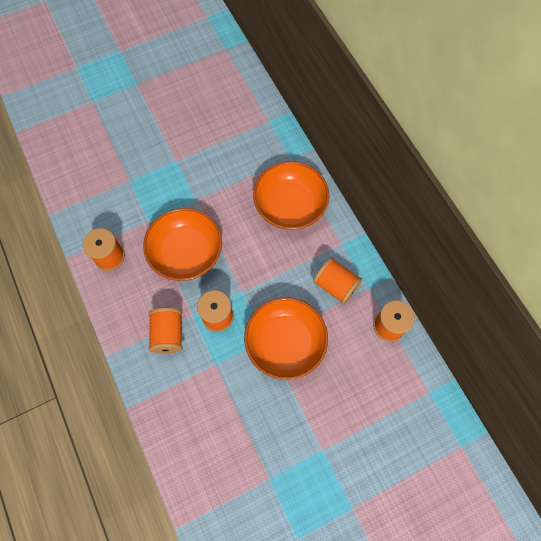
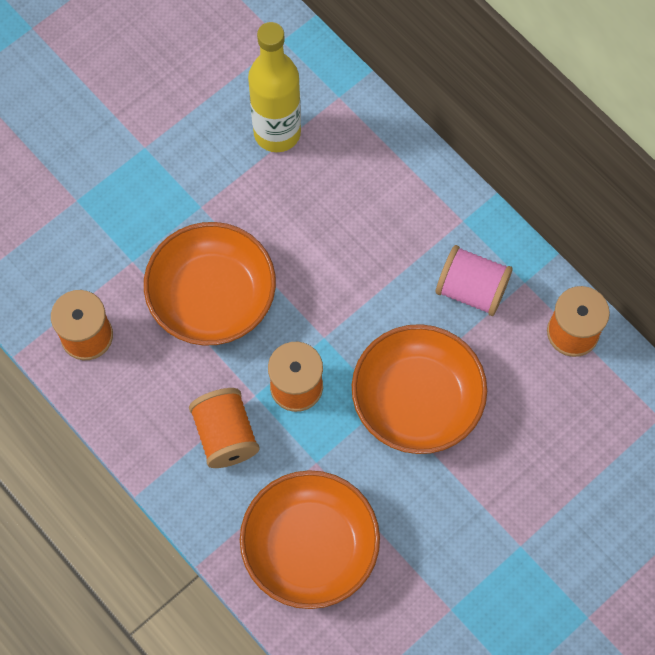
camera: 15 degrees left, 0 degrees up
(250, 170) = (277, 133): none -> yellow bottle
(290, 205) = (361, 176): orange bowl -> orange bowl (310, 547)
(335, 285) = (471, 289): orange spool -> pink spool

